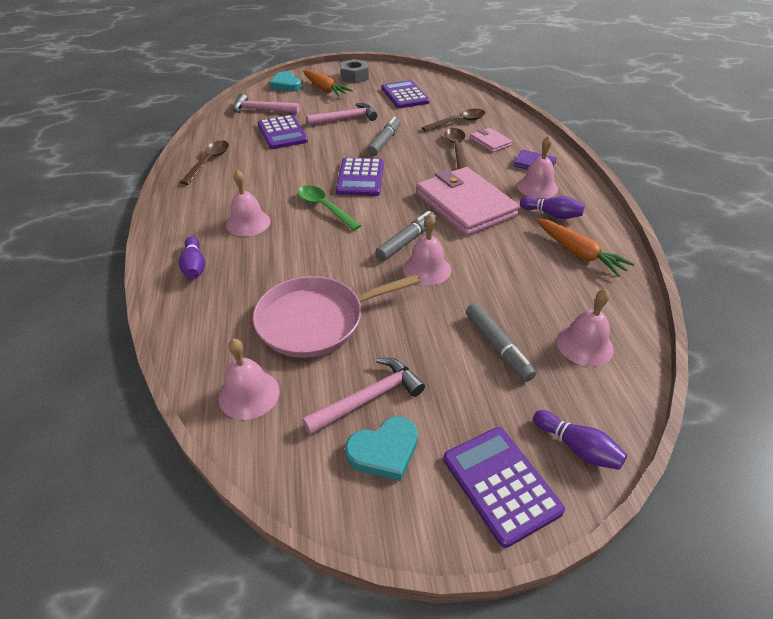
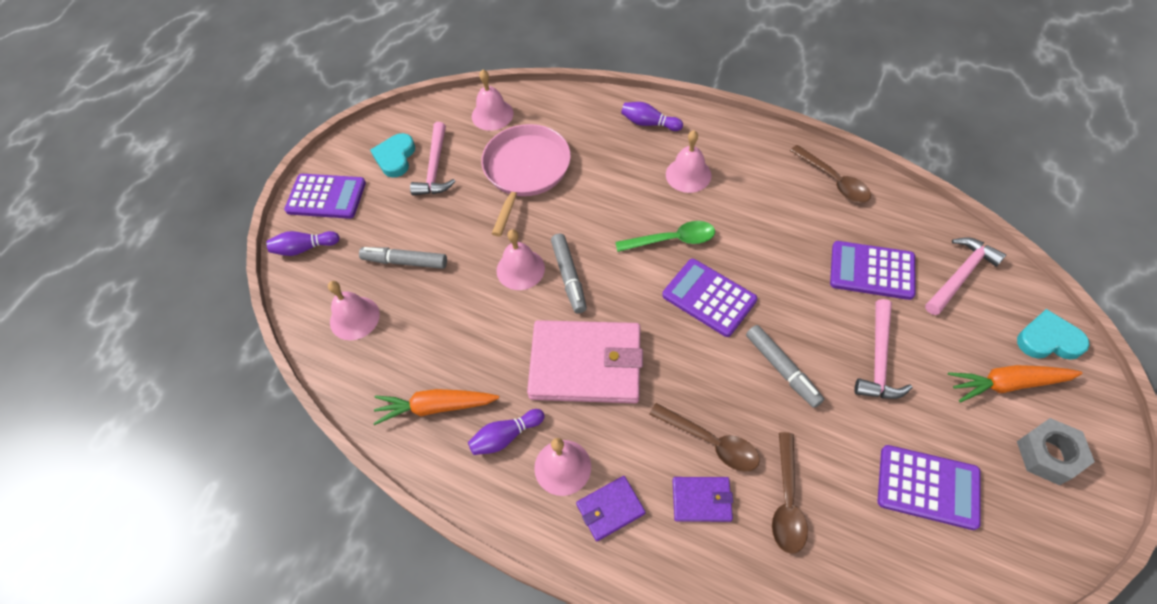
camera: 130 degrees right, 15 degrees up
(490, 142) = (701, 500): pink wallet -> purple wallet

